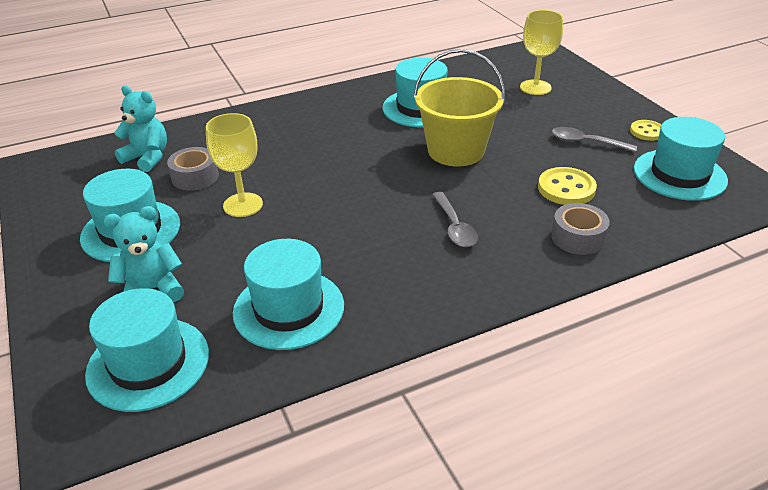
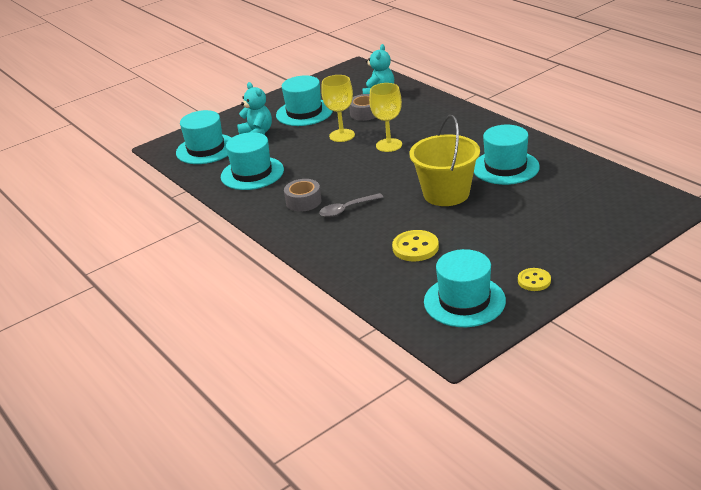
camera: 80 degrees right, 5 degrees down
(535, 87) = (584, 214): yellow goblet -> yellow goblet (389, 145)
(578, 237) = (352, 258): grey tape -> grey tape (303, 201)
(586, 142) = (494, 250): grey spoon -> none

